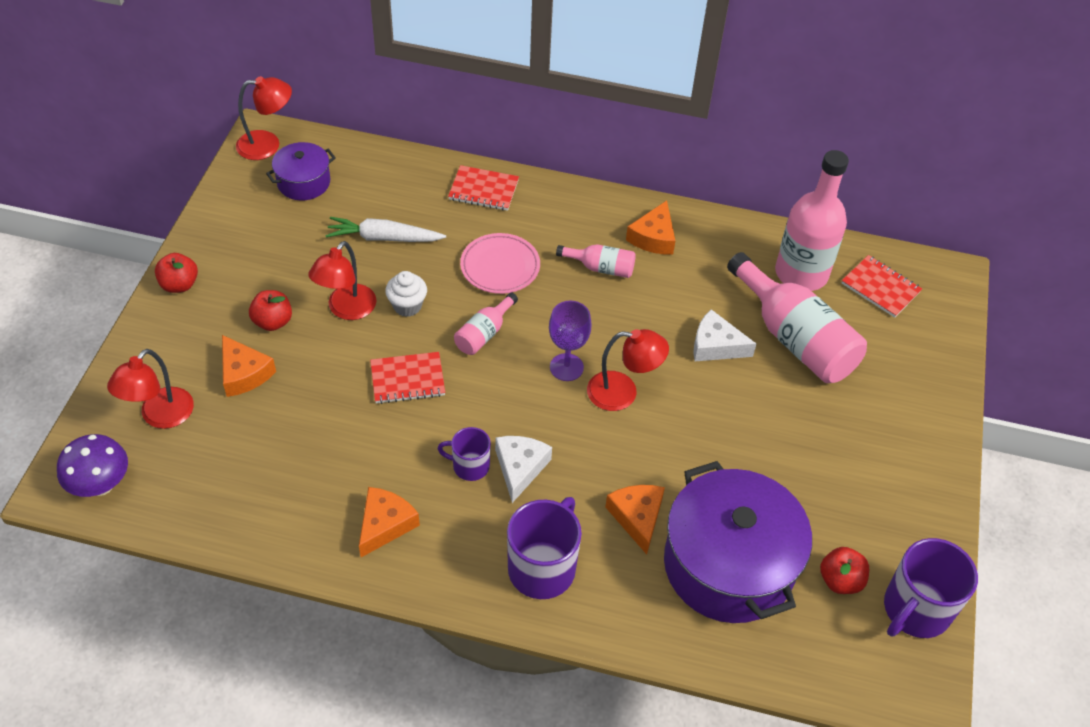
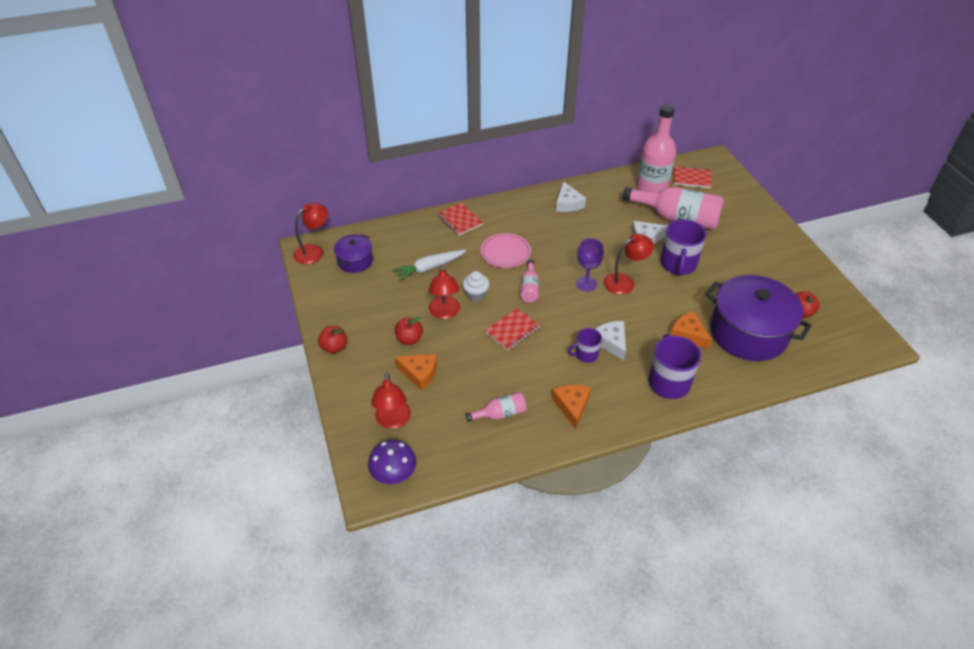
camera: 30 degrees left, 5 degrees down
(483, 190) = (459, 220): red notebook -> red notebook turned 75 degrees clockwise
(601, 268) = (556, 229): pink bottle -> pink bottle (500, 414)
(653, 237) = (568, 203): orange cheese -> white cheese
(915, 610) = (841, 307): purple mug -> purple mug (678, 264)

